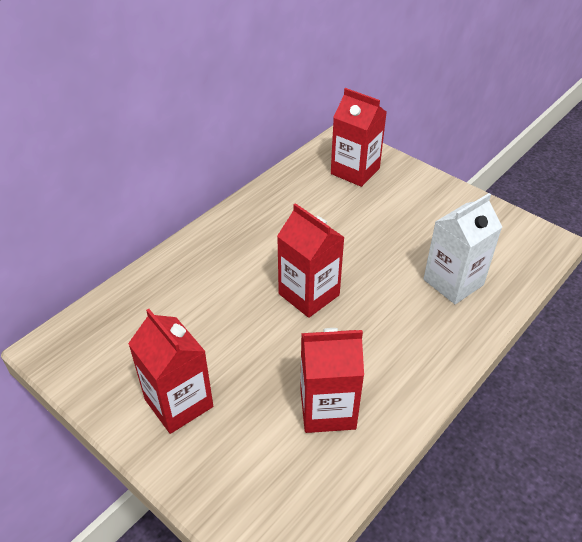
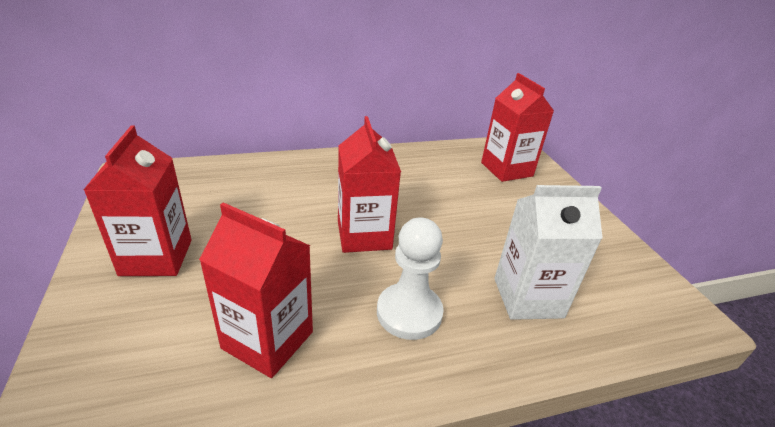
camera: 30 degrees right, 10 degrees down
(393, 336) = (409, 313): none -> white pawn

